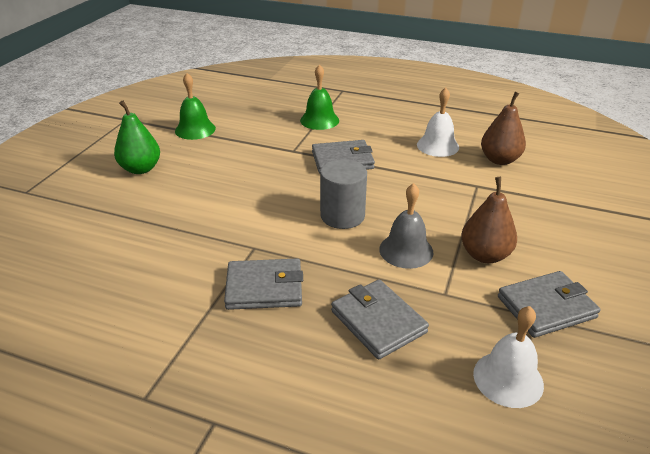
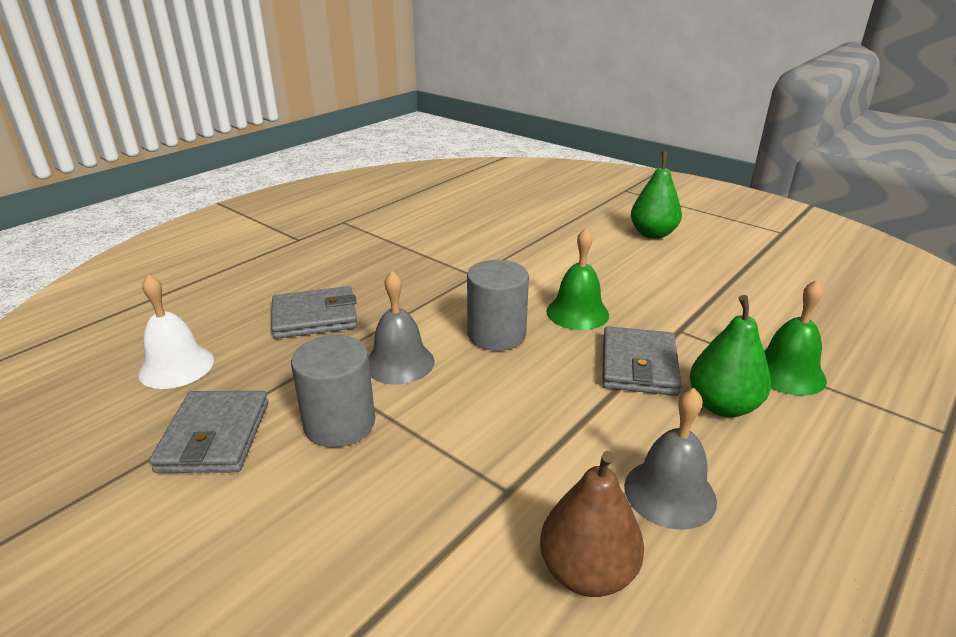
camera: 110 degrees right, 5 degrees down
(195, 129) = (751, 269): green bell -> green bell (577, 313)
(264, 288) = (411, 272): grey wallet -> none
(362, 136) = (722, 406): none -> green pear
(437, 146) = (669, 493): white bell -> grey bell
(485, 255) = (339, 424): brown pear -> grey cylinder

